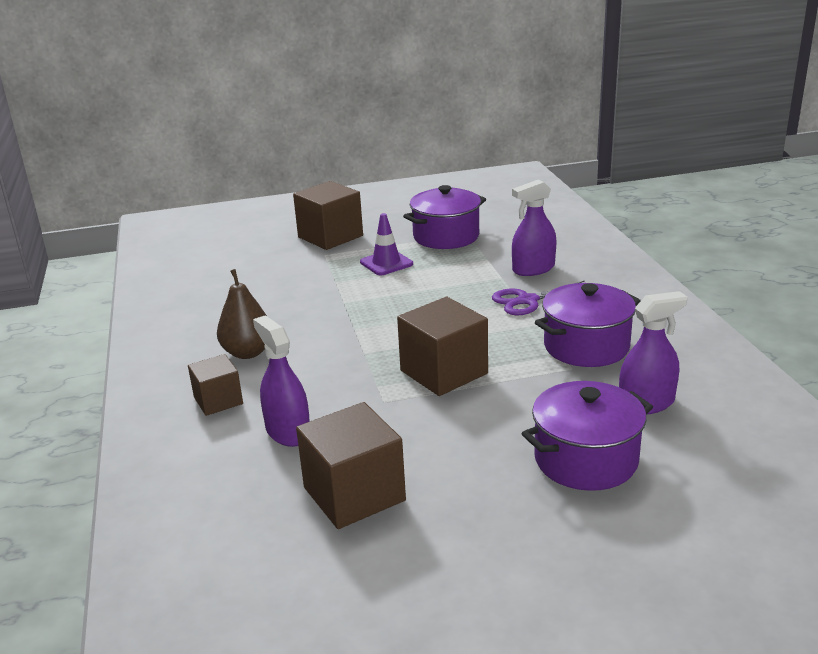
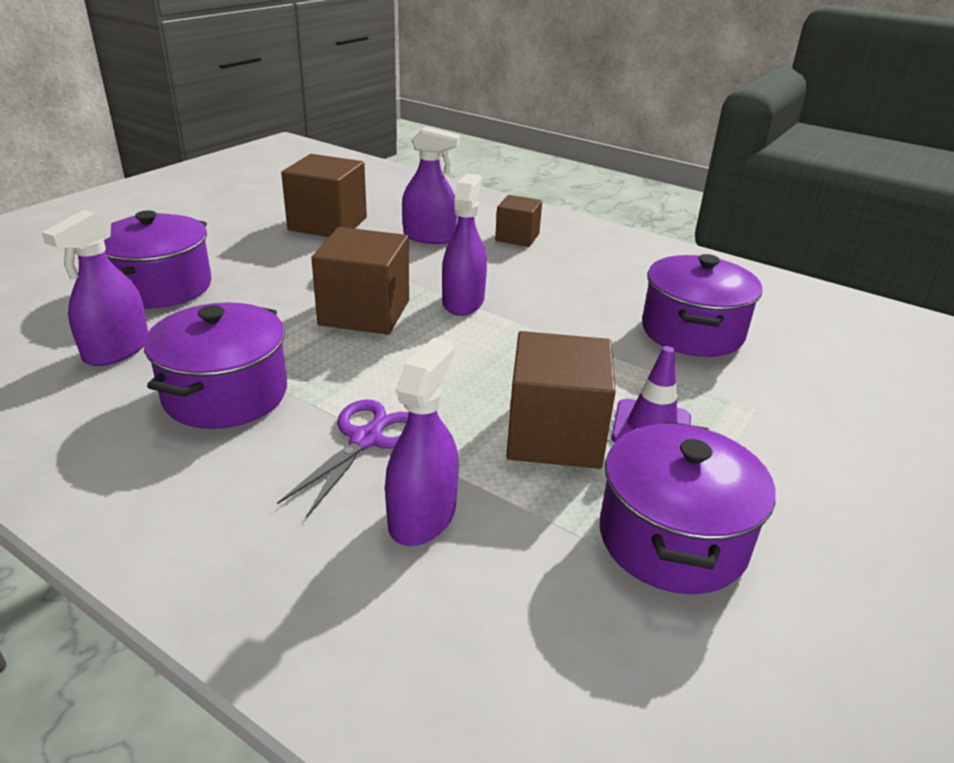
camera: 135 degrees right, 5 degrees up
(248, 352) = (570, 271): brown pear -> none
(270, 290) = (692, 332): none -> purple pot
(330, 236) = (825, 448): brown cube -> brown cube (554, 435)
(365, 356) = (463, 302): none -> purple spray bottle

